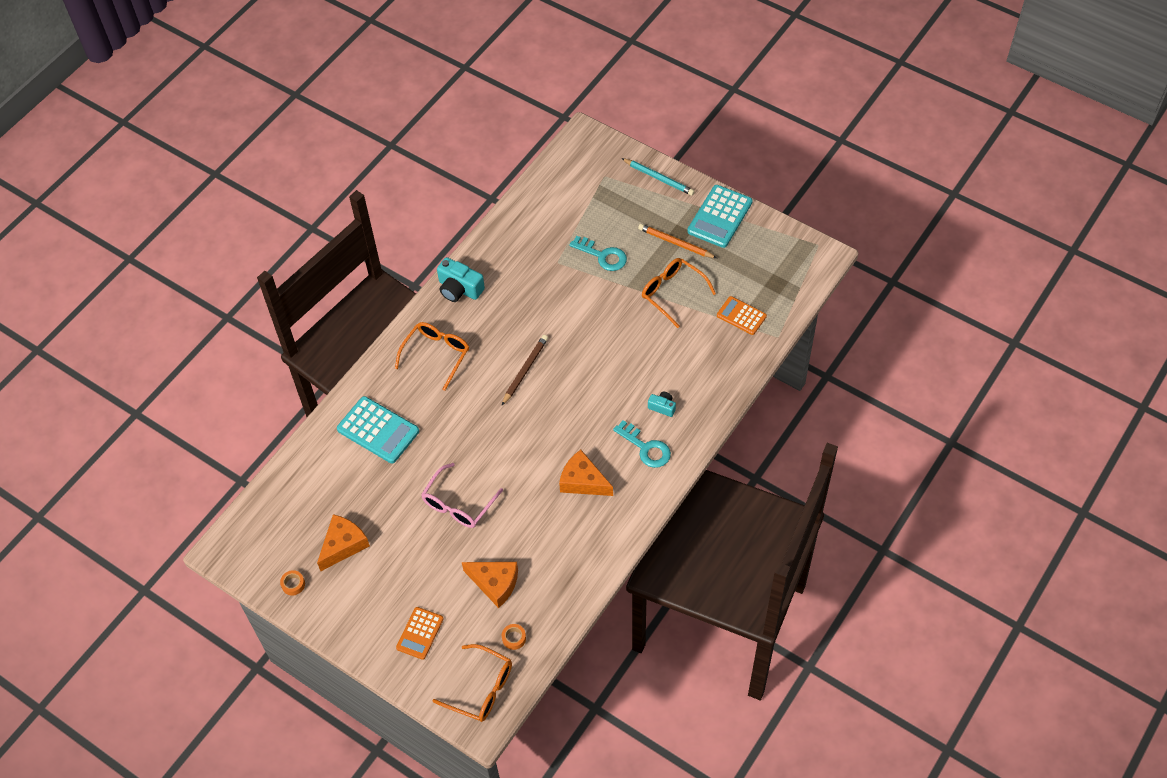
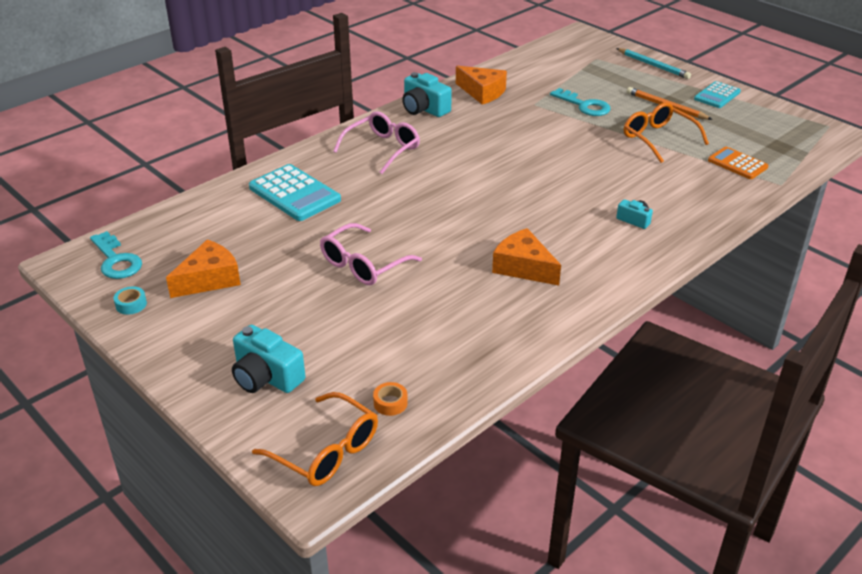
camera: 10 degrees right, 20 degrees down
(293, 584) = (131, 304): orange tape -> turquoise tape
(420, 633) = (266, 377): orange calculator -> turquoise camera
(436, 354) = (383, 149): orange glasses -> pink glasses
(495, 583) = (383, 343): orange cheese -> orange cheese (482, 92)
(525, 370) = (477, 172): brown pencil -> none
(646, 448) = (608, 250): turquoise key -> turquoise key (116, 260)
(720, 217) = (717, 95): turquoise calculator -> turquoise calculator, size x0.63

